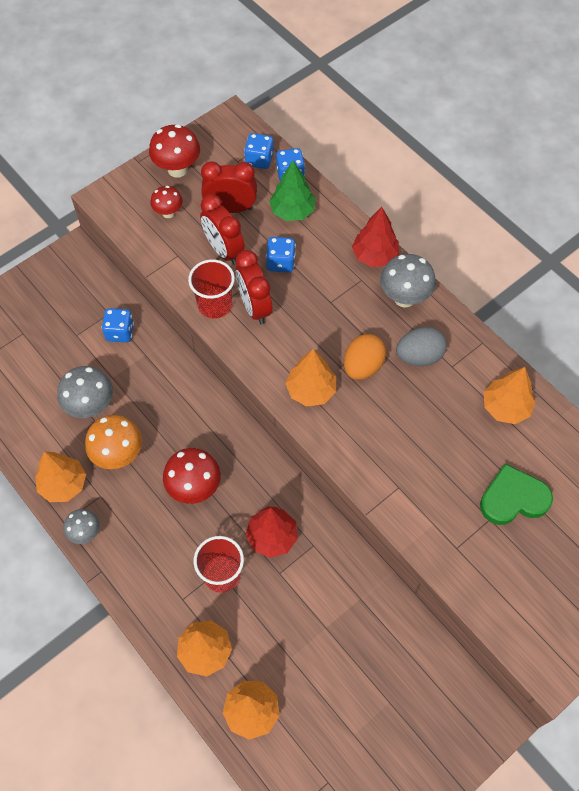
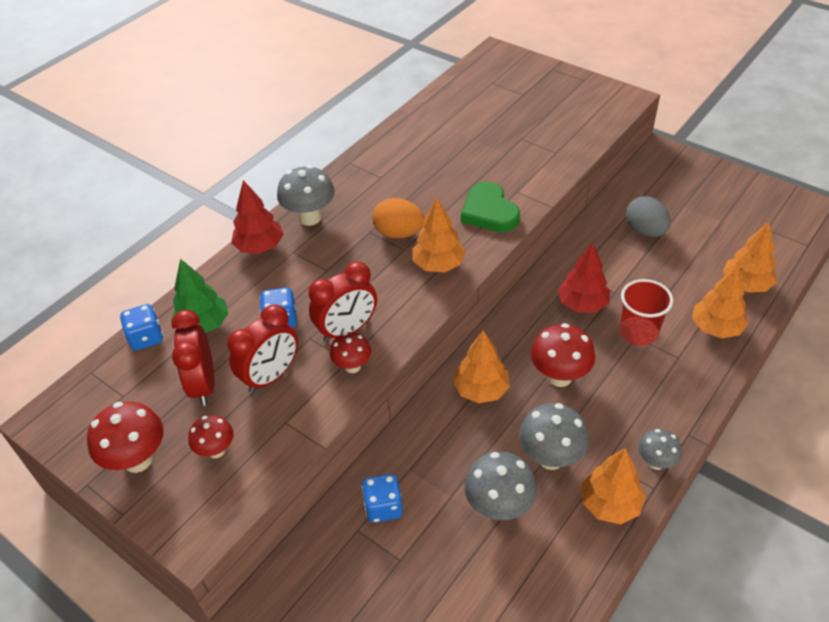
camera: 100 degrees left, 15 degrees down
(118, 455) = (550, 458): orange mushroom -> grey mushroom
(215, 305) = (352, 366): red cup -> red mushroom
(259, 160) = (121, 373): blue dice -> none
(419, 356) = (376, 198): grey egg -> grey egg (645, 231)
(505, 407) = (413, 142): orange tree -> orange tree (481, 390)
(513, 498) = (497, 129): green heart -> green heart (489, 211)

